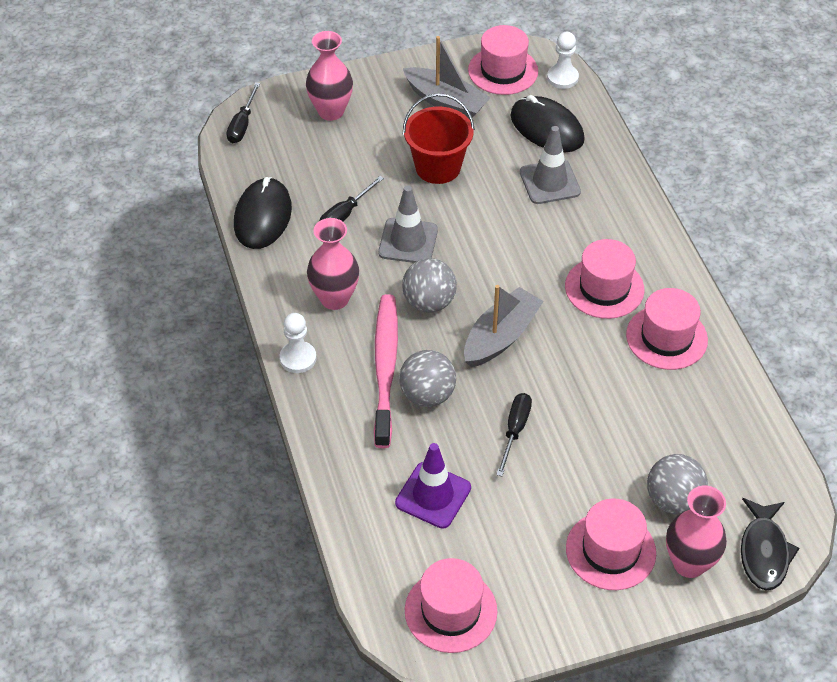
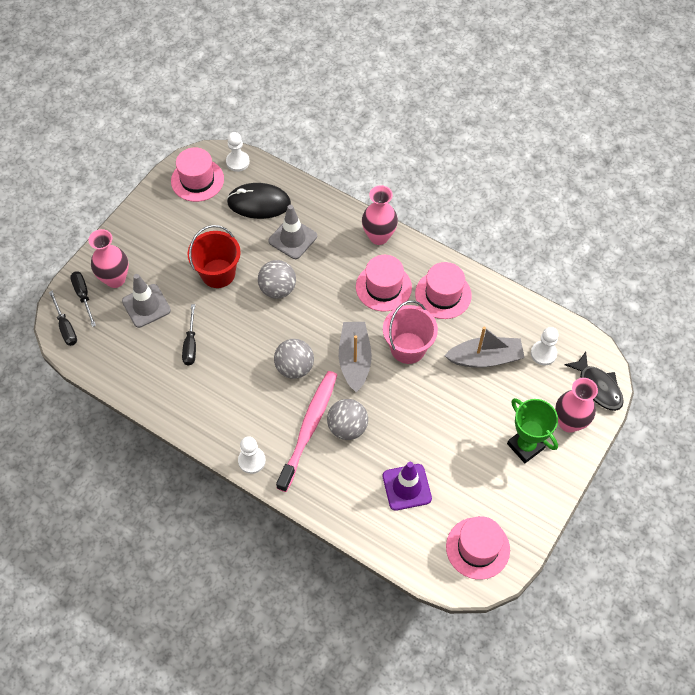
camera: 40 degrees left, 10 degrees up
(263, 216) = (140, 382): black mouse -> none
(334, 298) = (237, 405): pink vase -> pink vase (379, 236)
(385, 369) = (308, 429): pink toothbrush -> pink toothbrush turned 60 degrees clockwise
(408, 241) = (245, 336): grey traffic cone -> grey traffic cone (146, 306)
(446, 101) = (182, 224): grey boat -> grey boat (485, 358)
(515, 430) = (414, 413): black screwdriver -> black screwdriver (83, 296)
(572, 363) = (408, 348): none -> pink bucket
(610, 550) = (525, 446): pink hat -> green trophy
(673, 500) = (530, 391): grey ball -> grey ball (278, 289)
(729, 473) = (543, 353): none -> white pawn

